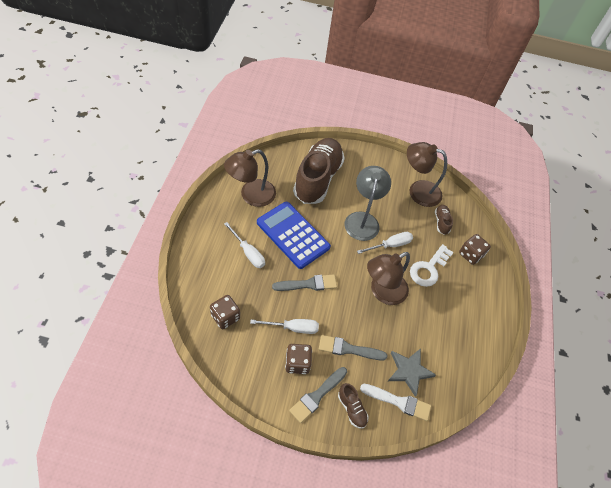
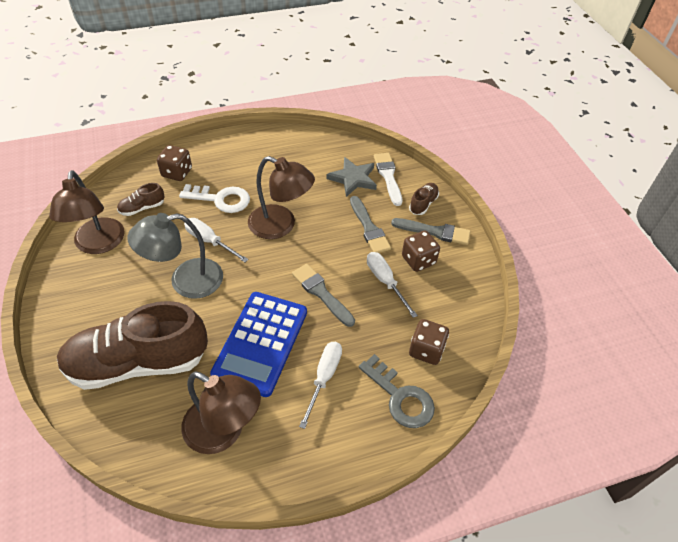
camera: 115 degrees left, 5 degrees down
(208, 282) = (400, 397): none -> grey key

